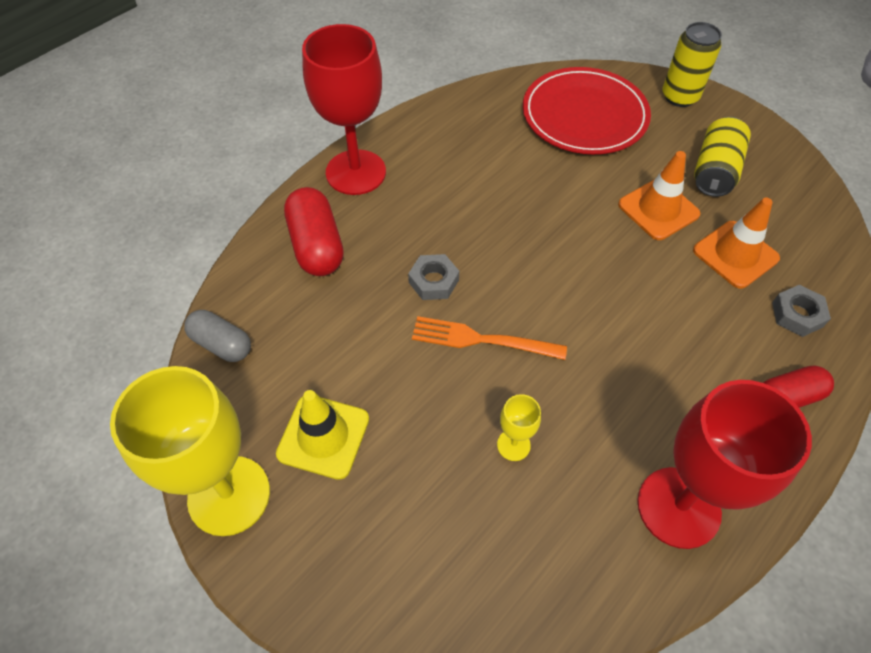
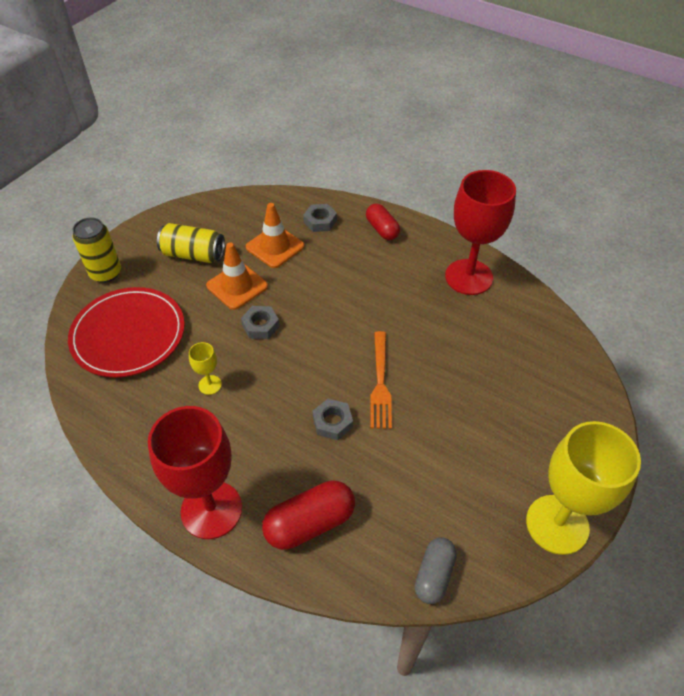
camera: 100 degrees left, 5 degrees down
(323, 436) = (490, 471): yellow traffic cone -> none
(513, 445) = (457, 356): yellow goblet -> yellow goblet (210, 385)
(589, 227) = (260, 325): none -> grey nut

